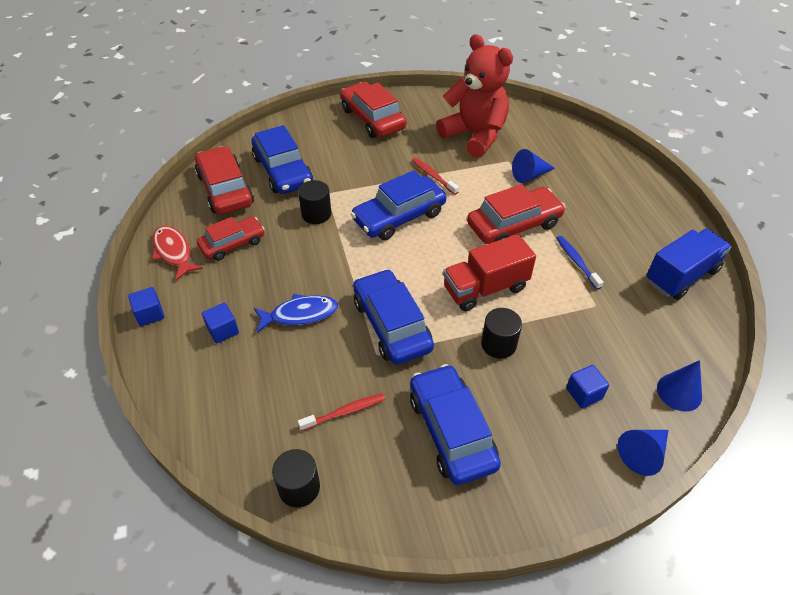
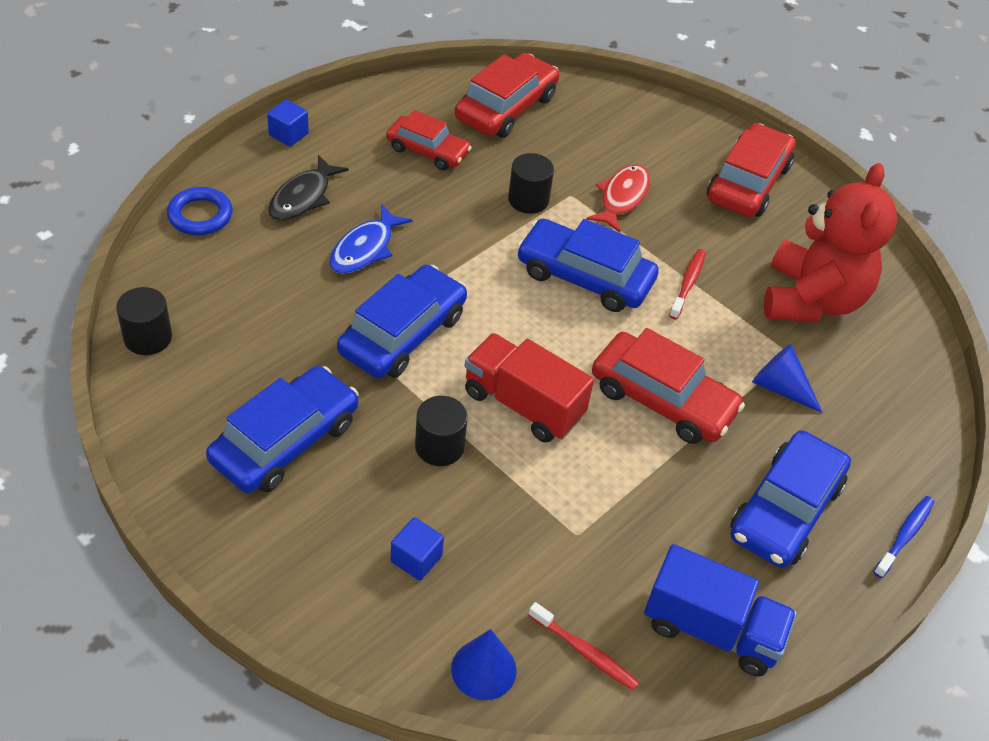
camera: 55 degrees right, 0 degrees up
(173, 252) = (382, 112): red fish -> red fish (622, 198)
(192, 403) = (200, 215): none -> blue ring
(223, 330) = (303, 197): blue cube -> black fish
(283, 171) = (576, 141): blue car -> blue car (785, 510)
(300, 314) = (365, 249): blue fish -> blue fish turned 75 degrees clockwise
(344, 412) = (257, 338): red toothbrush -> red toothbrush (584, 652)
(577, 262) = (644, 491): blue toothbrush -> blue toothbrush (904, 536)
(643, 453) = (358, 647): blue cone -> none

